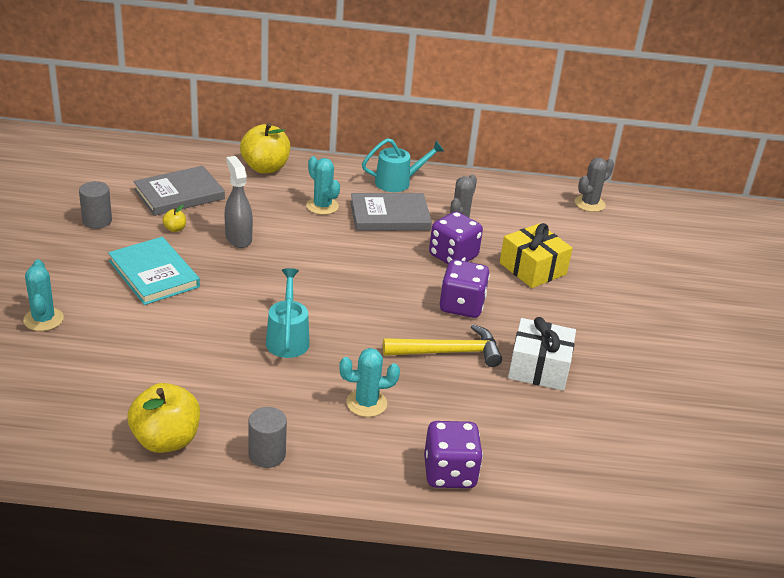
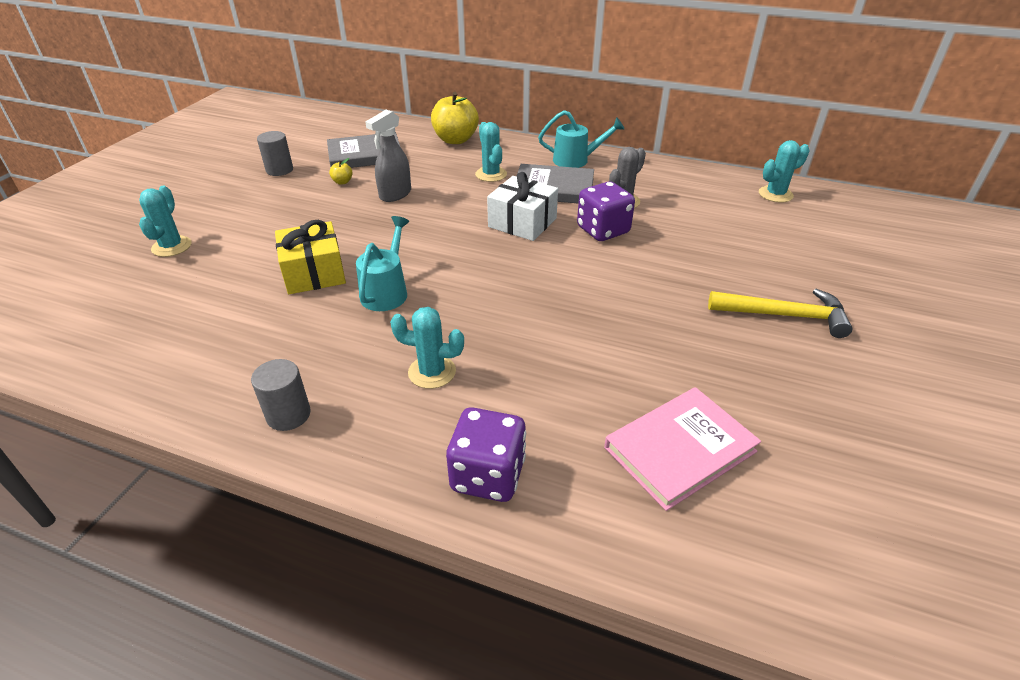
camera: 20 degrees right, 5 degrees up
(154, 274) = (298, 218): turquoise book -> none
(166, 440) = (196, 380): yellow apple -> none
(238, 238) = (395, 195): grey spray bottle -> grey spray bottle turned 135 degrees counterclockwise
(448, 352) = (553, 327): yellow hammer -> yellow hammer (784, 315)
(461, 306) = (590, 280): purple dice -> none
(532, 268) = (687, 251): yellow gift -> yellow gift (314, 273)
(539, 368) = (655, 359): white gift -> white gift (522, 222)
(579, 432) = (679, 449): none -> pink book
(589, 204) = (775, 194): grey cactus -> turquoise cactus

